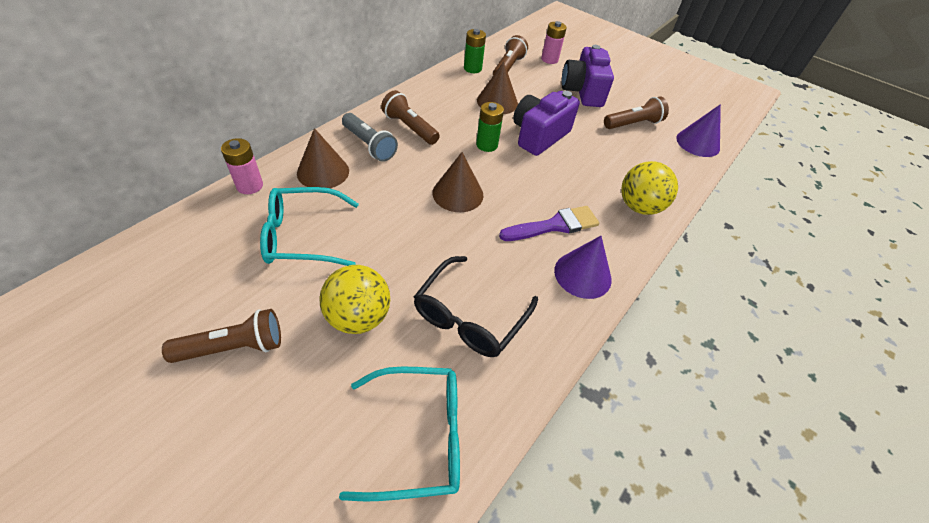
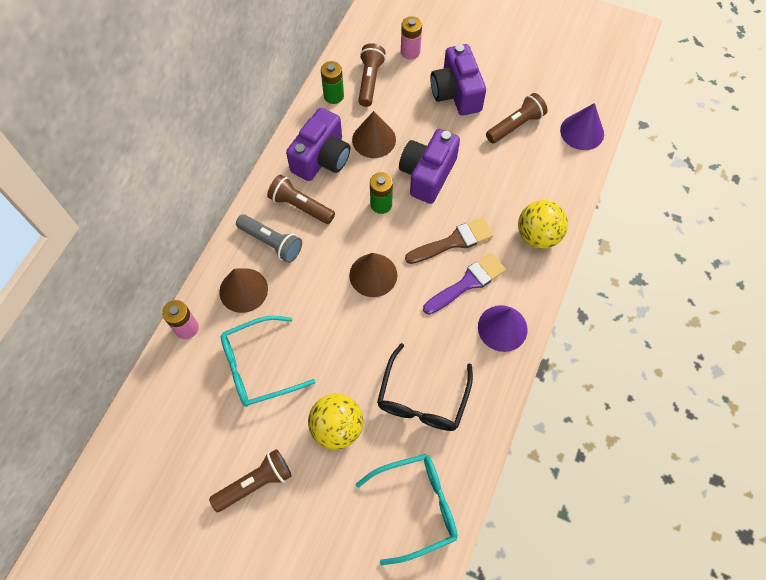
camera: 10 degrees left, 15 degrees up
(444, 102) = (322, 158): none -> purple camera
(550, 189) = (453, 241): none -> brown brush

